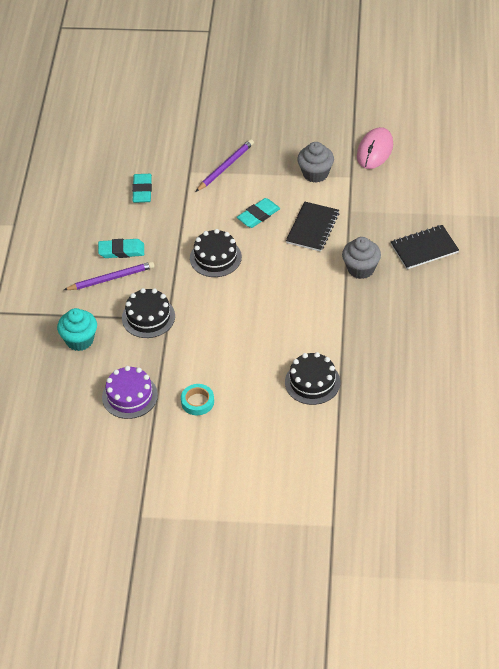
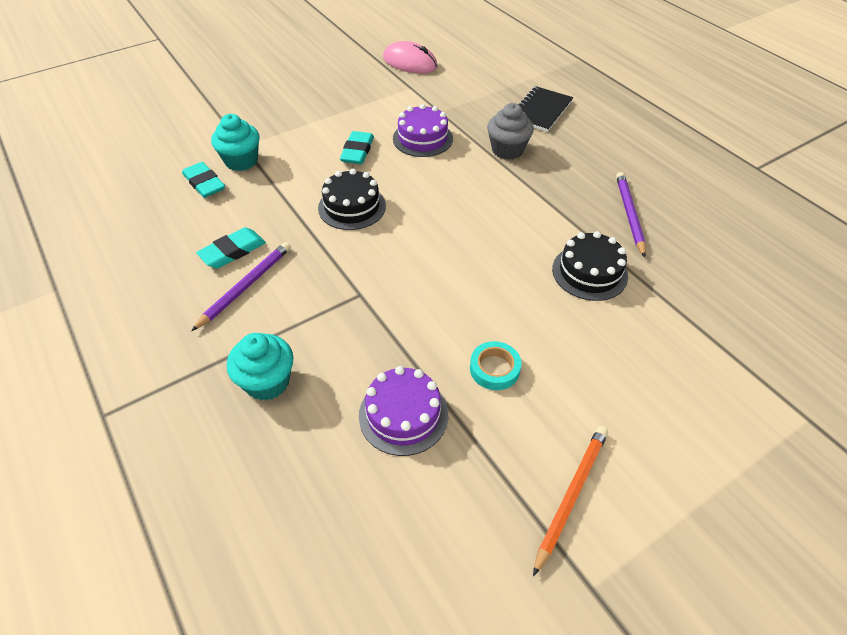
camera: 40 degrees left, 0 degrees up
(148, 317) = (334, 305): black cake -> none
(170, 479) = (571, 495): none -> orange pencil
(178, 184) = (241, 161): none -> turquoise cupcake
(225, 167) = (280, 127): purple pencil -> purple pencil (629, 214)
(312, 228) = (422, 138): black notebook -> purple cake
(315, 173) = (376, 98): grey cupcake -> none
(375, 150) = (410, 62): pink mouse -> pink mouse turned 45 degrees counterclockwise

